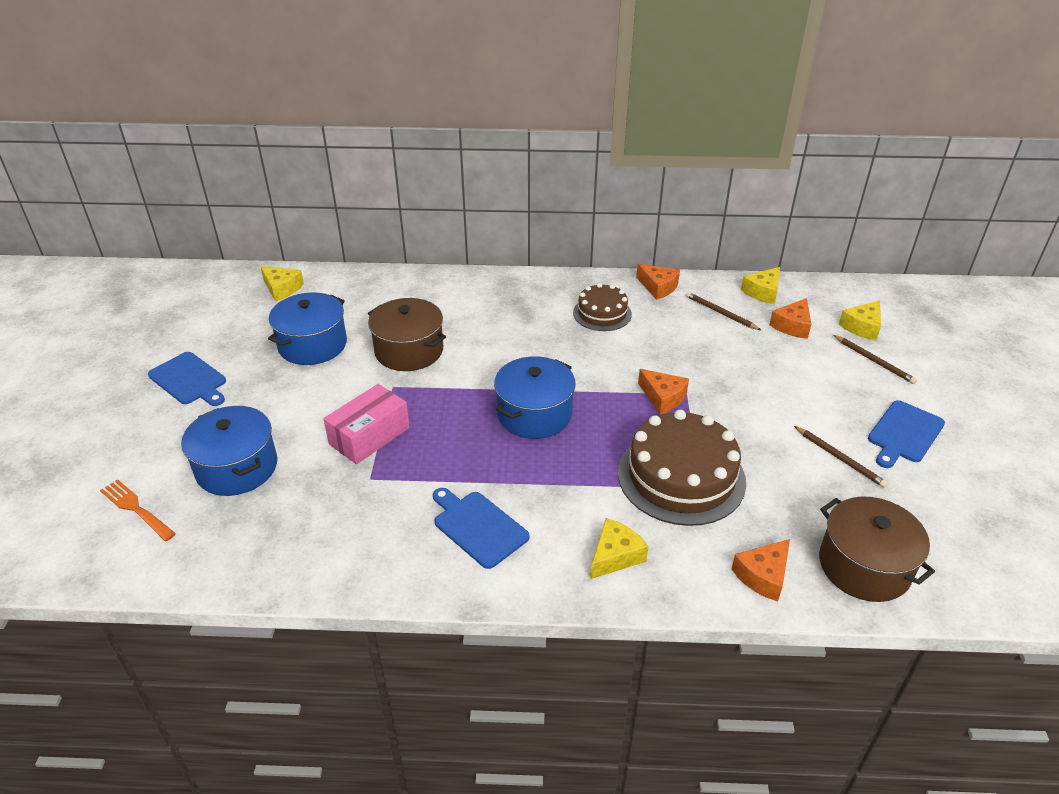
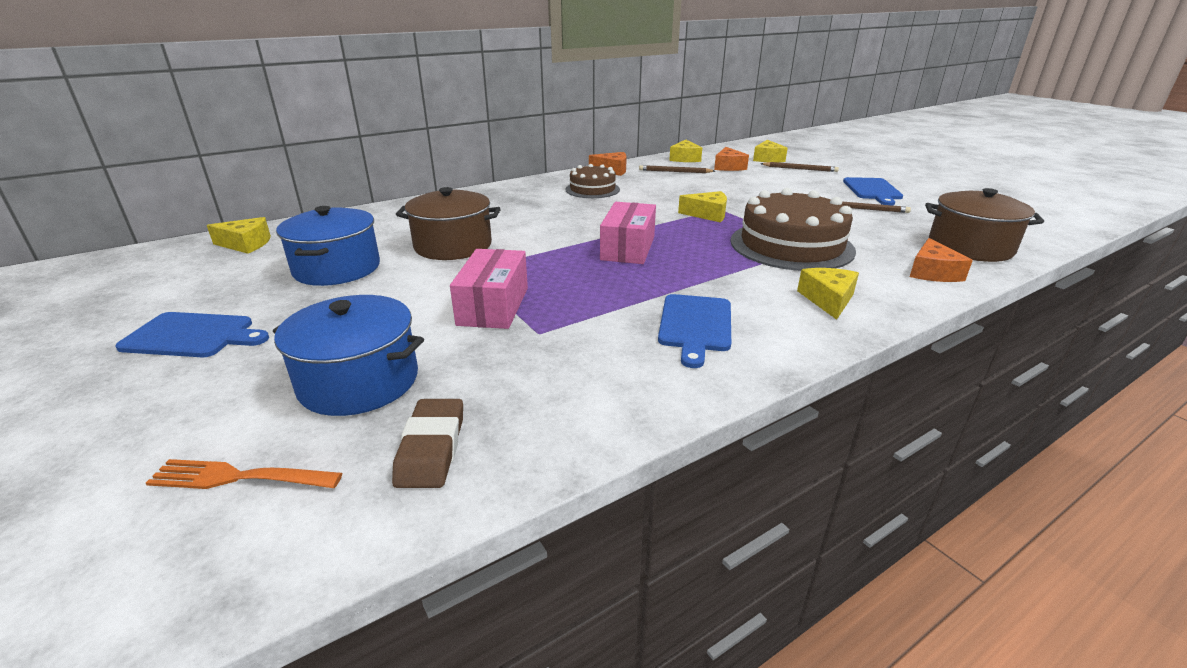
camera: 35 degrees left, 10 degrees down
(227, 541) = (431, 448): none -> brown eraser
(478, 527) = (695, 325): blue cutting board -> blue cutting board turned 90 degrees counterclockwise
(534, 414) = (628, 248): blue pot -> pink box
(663, 397) = (708, 214): orange cheese -> yellow cheese

